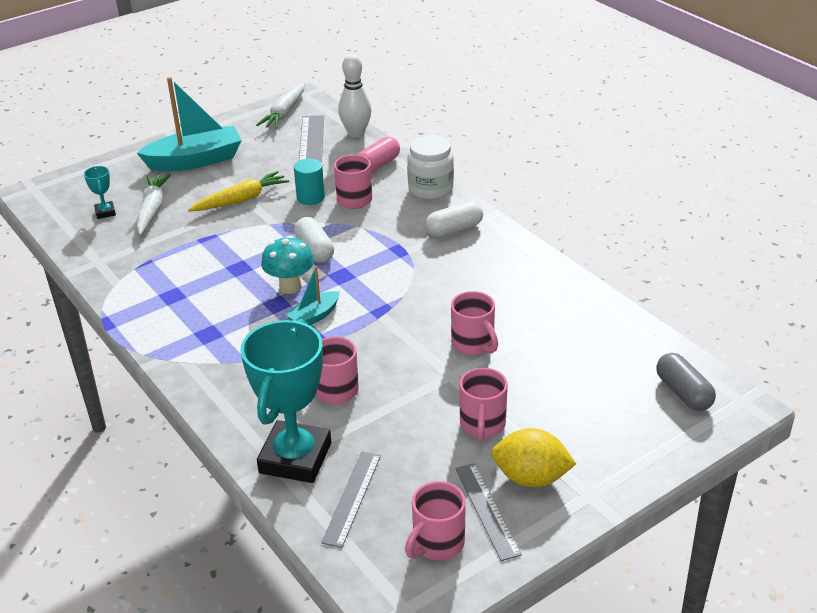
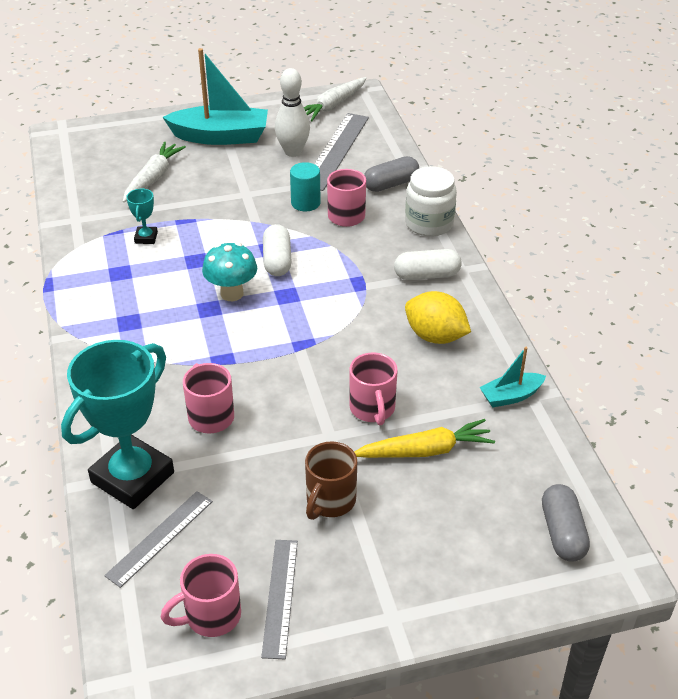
camera: 20 degrees right, 5 degrees up
(105, 212) = (110, 170): turquoise trophy -> turquoise trophy (146, 238)
(241, 200) = (239, 189): yellow carrot -> yellow carrot (425, 451)
(314, 316) = (236, 332): turquoise boat -> turquoise boat (511, 396)
(356, 133) = (389, 144): white bowling pin -> white bowling pin (293, 152)
(378, 165) = (391, 184): pink capsule -> grey capsule
(482, 425) = (330, 501): pink mug -> brown mug
(531, 478) = (345, 576): yellow lemon -> yellow lemon (435, 336)

